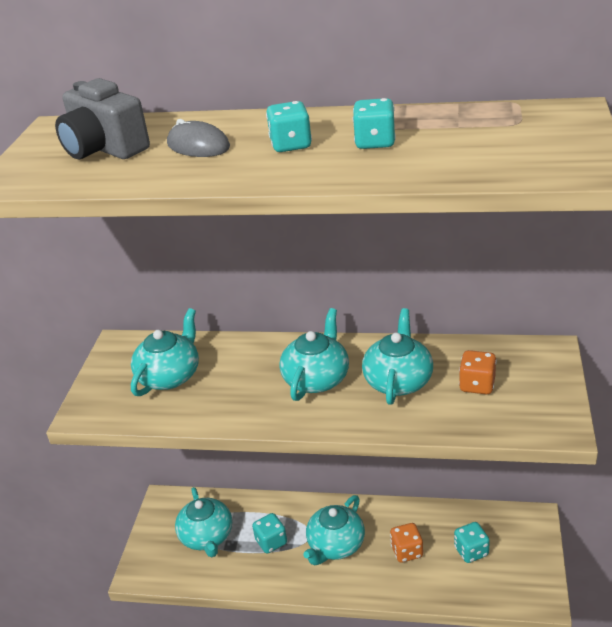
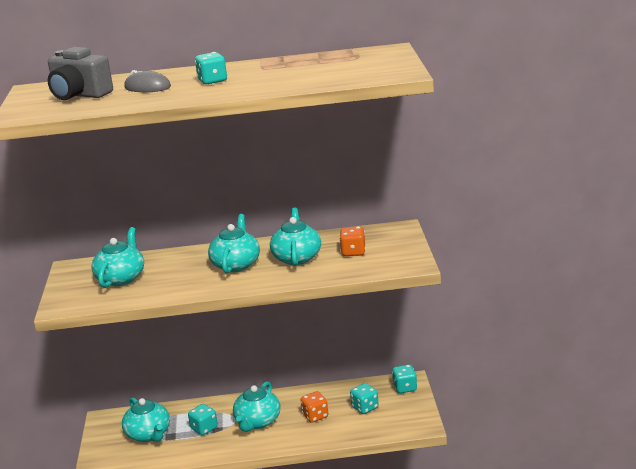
camera: 15 degrees left, 10 degrees down
(375, 142) = (268, 74): turquoise dice -> turquoise dice (405, 388)

